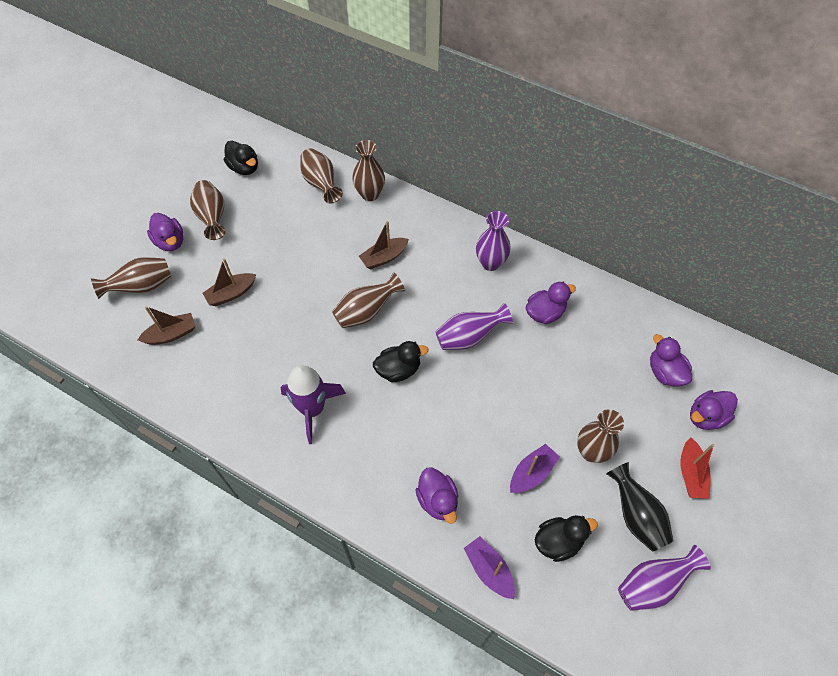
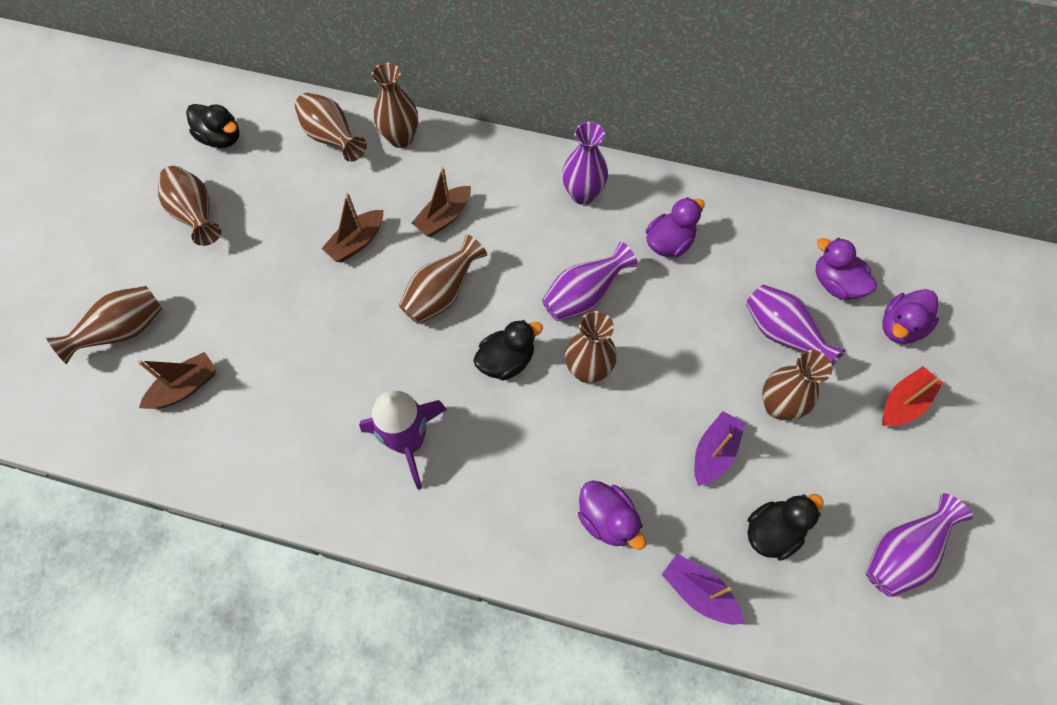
camera: 15 degrees left, 5 degrees up
(170, 242) = (147, 261): purple duck -> none
(231, 293) = (252, 312): brown boat -> brown boat (357, 242)
(456, 391) = (588, 370): none -> brown vase
(611, 400) = (782, 334): none -> purple vase
(635, 515) = (855, 472): black vase -> none
(691, 474) = (903, 402): red boat -> red boat turned 120 degrees counterclockwise

